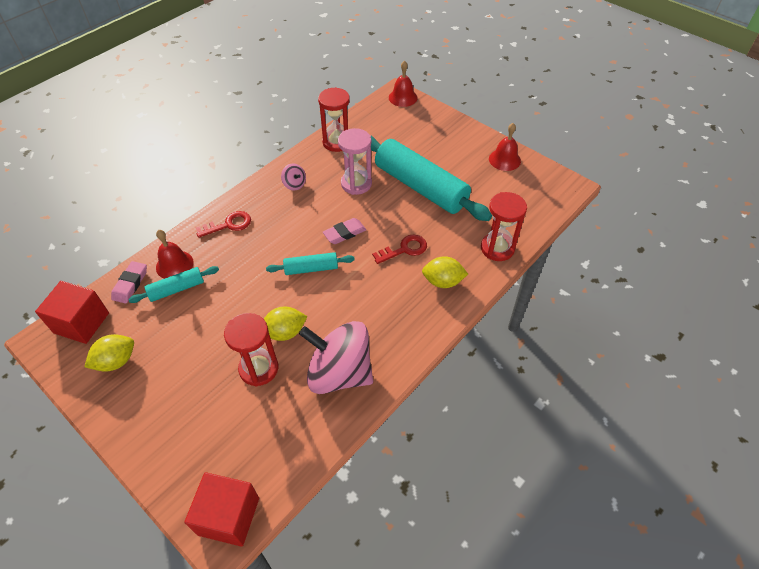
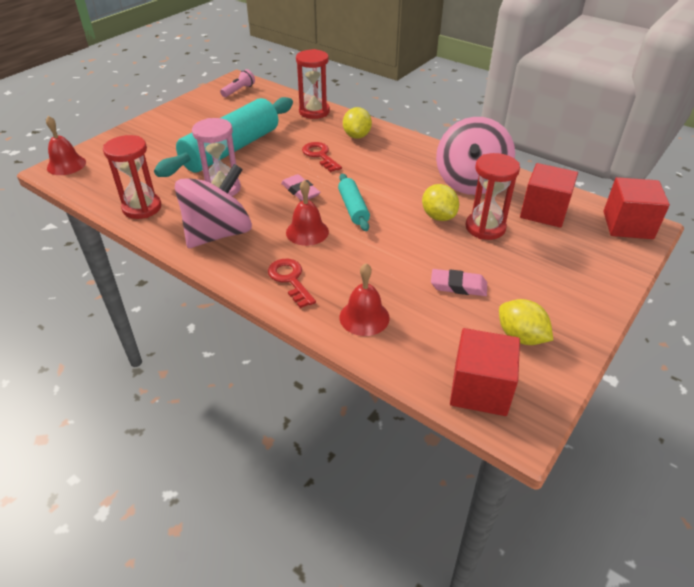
camera: 95 degrees left, 10 degrees down
(130, 284) = (404, 354): pink eraser -> pink eraser (458, 286)
(177, 289) = (402, 306): turquoise rolling pin -> none
(272, 431) = (544, 212): none -> red cube
(294, 184) = (218, 233): pink spinning top -> pink spinning top, size x2.43
(504, 159) = (196, 106): red bell -> red bell (307, 232)
(543, 188) = (239, 90): none -> pink flashlight

